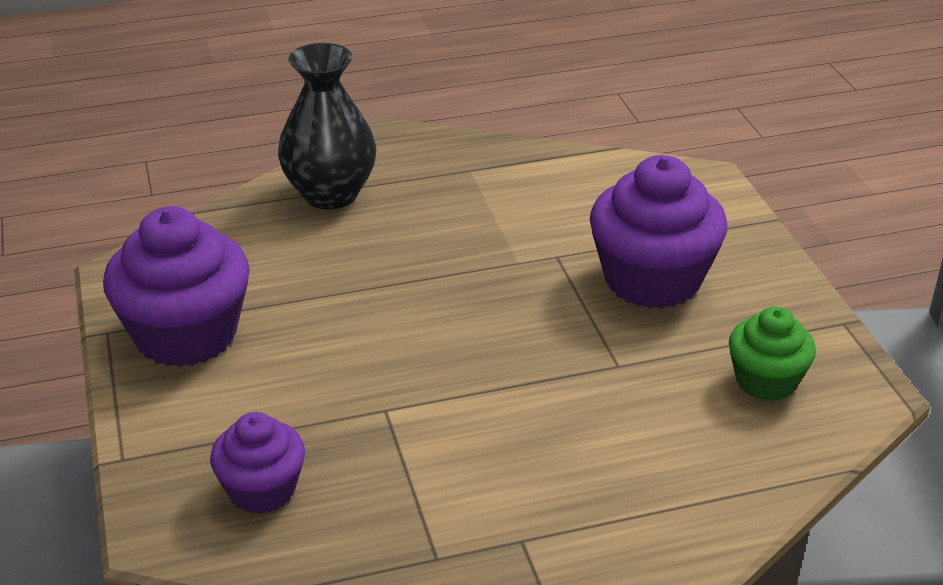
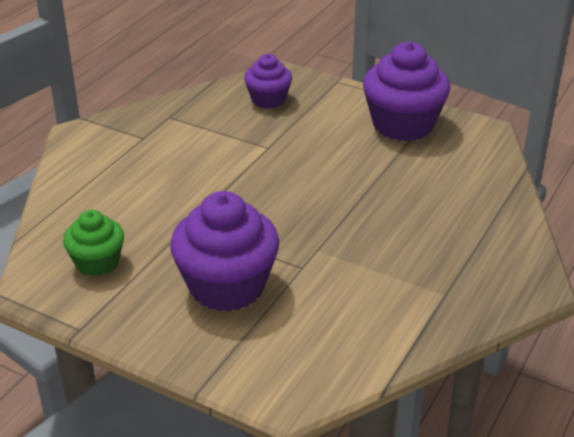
camera: 135 degrees right, 0 degrees up
(330, 194) = (484, 224): black vase -> none

